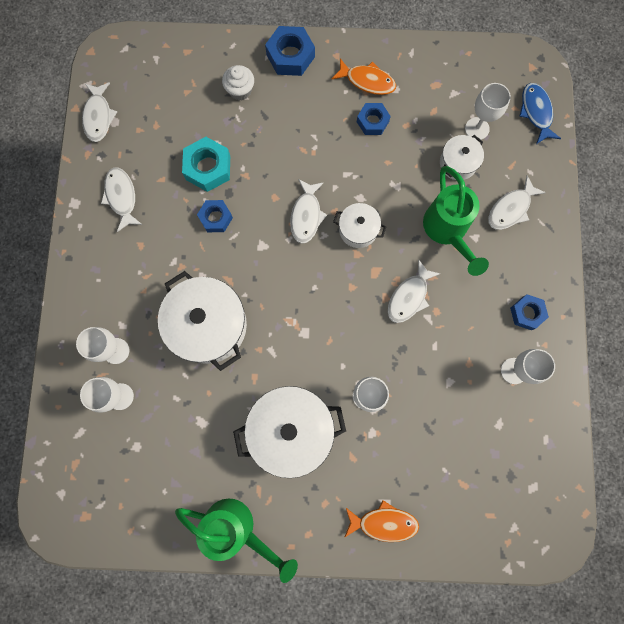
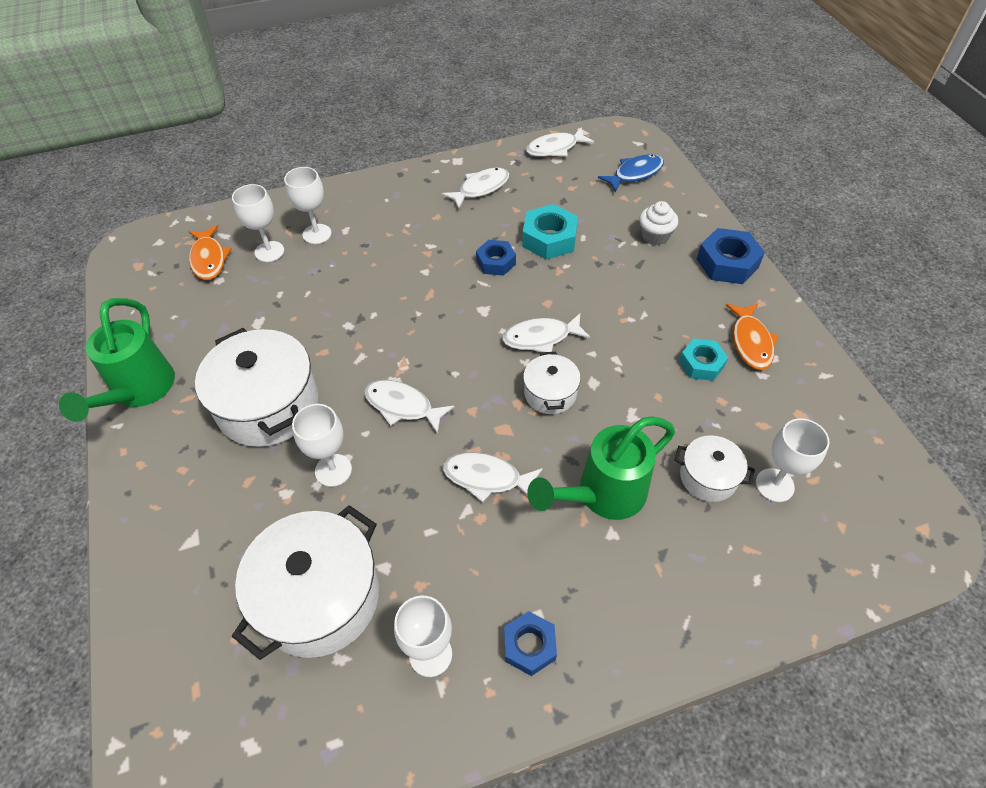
camera: 70 degrees right, 25 degrees down
(209, 325) = (370, 294): white pot -> white pot (319, 597)
(372, 121) = (701, 364): blue nut -> turquoise nut
(384, 522) = (166, 545): orange fish -> orange fish (209, 259)
(511, 209) = (682, 569): white fish -> white fish (402, 406)
(536, 112) = (857, 557): blue fish -> blue fish (635, 174)

